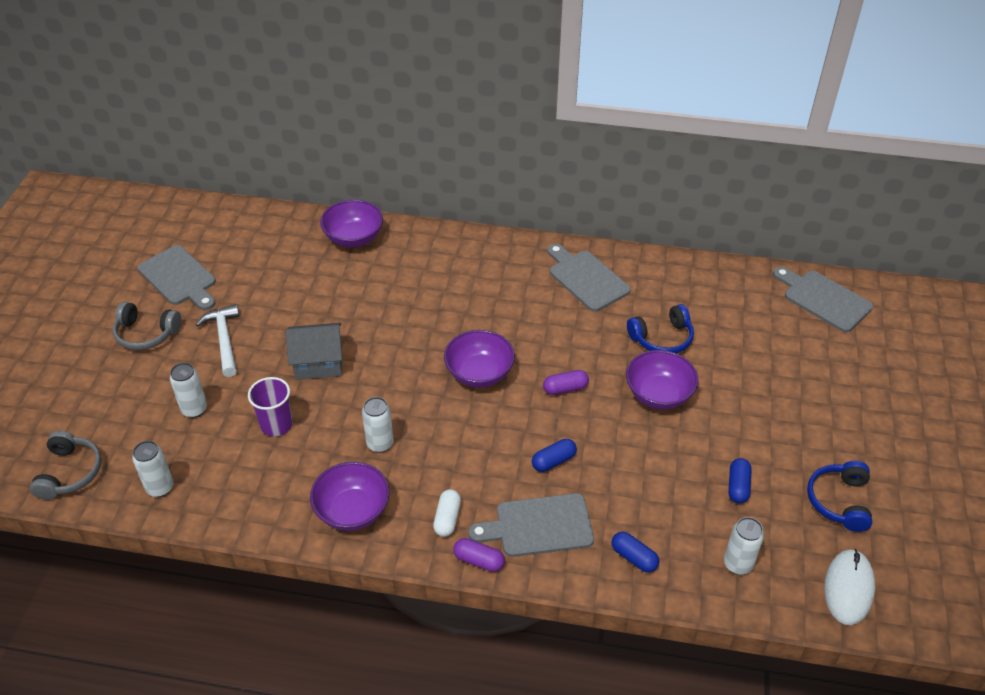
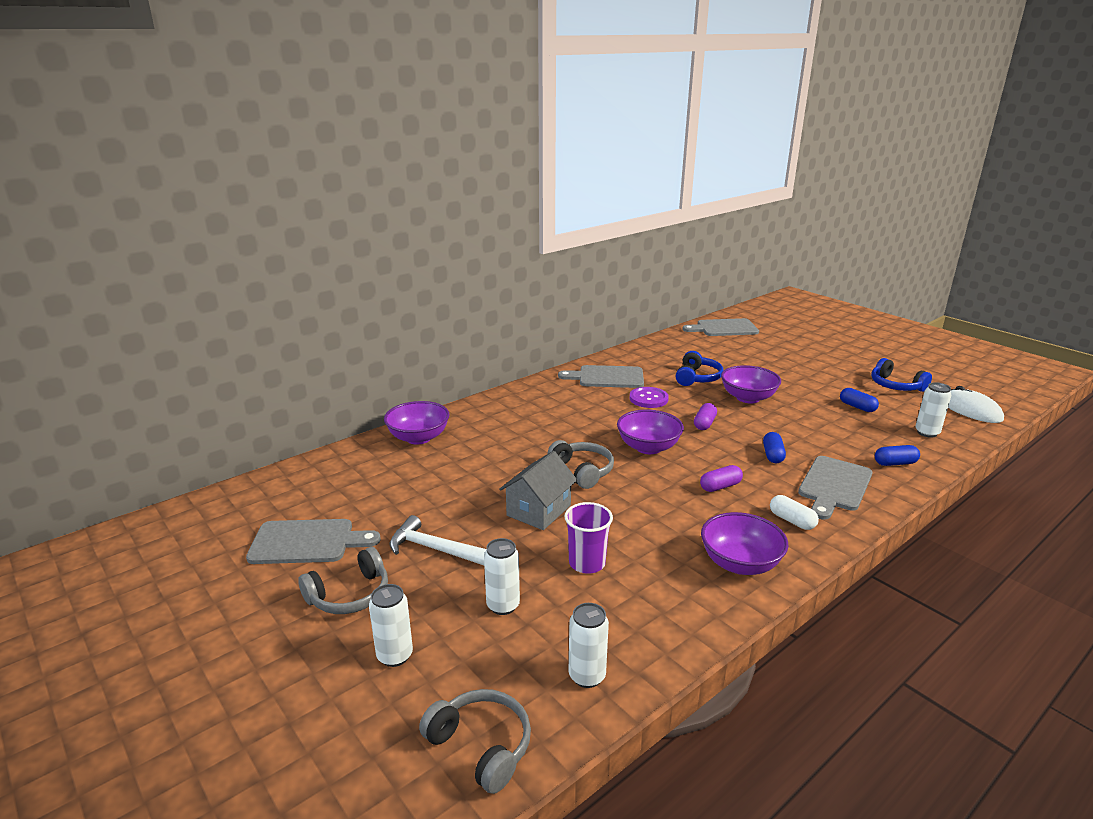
camera: 50 degrees left, 20 degrees down
(380, 444) = (674, 518): white can -> white can (395, 656)
(398, 355) = (582, 471): none -> grey headphones
(479, 560) = (850, 524): purple capsule -> purple capsule (720, 486)
(573, 328) = (648, 399): none -> purple button

